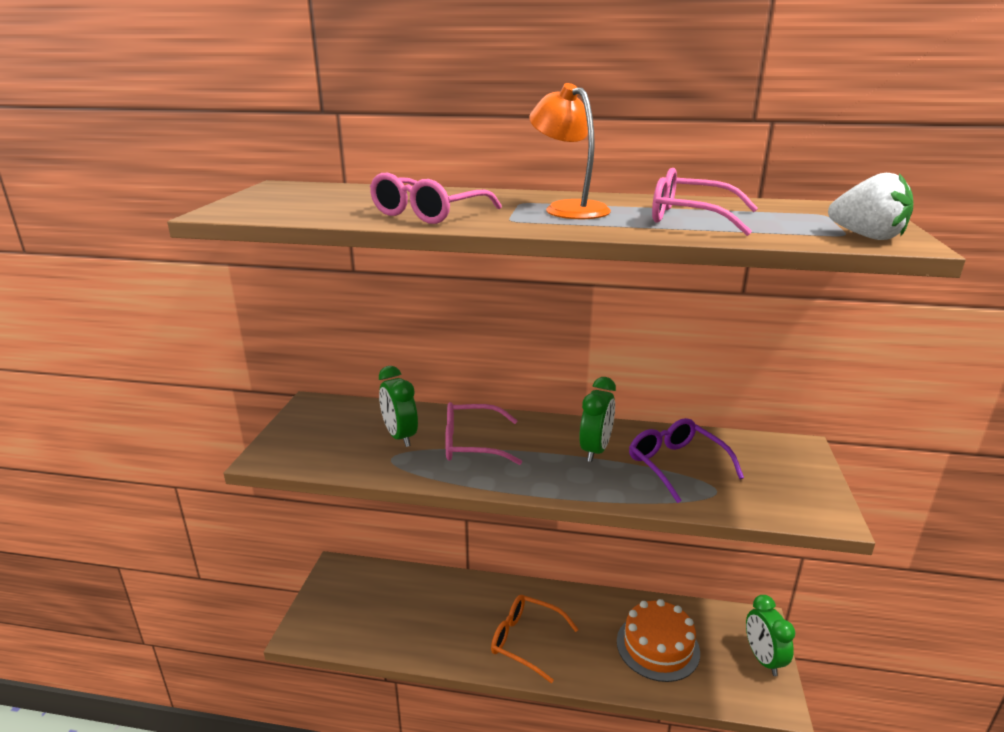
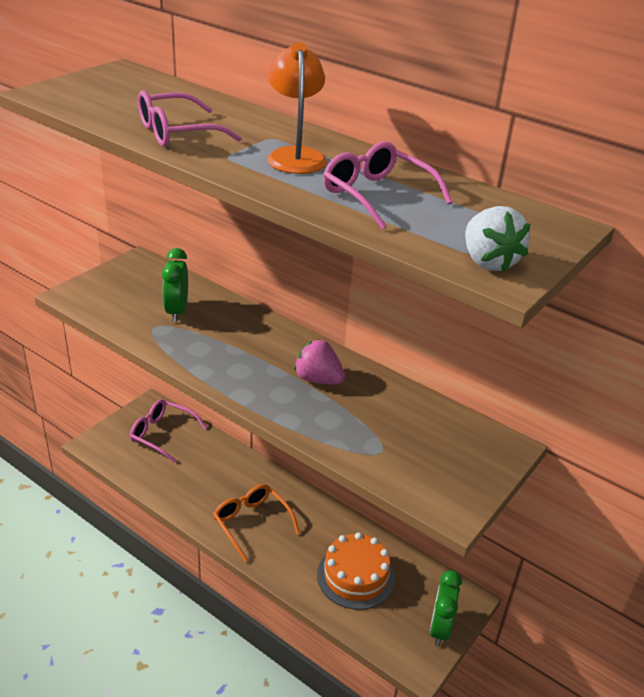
camera: 25 degrees right, 10 degrees up
(472, 444) = (224, 337): pink glasses -> pink glasses (162, 434)
(595, 450) = (318, 379): green clock -> pink strawberry
(676, 465) = (372, 417): purple glasses -> none

